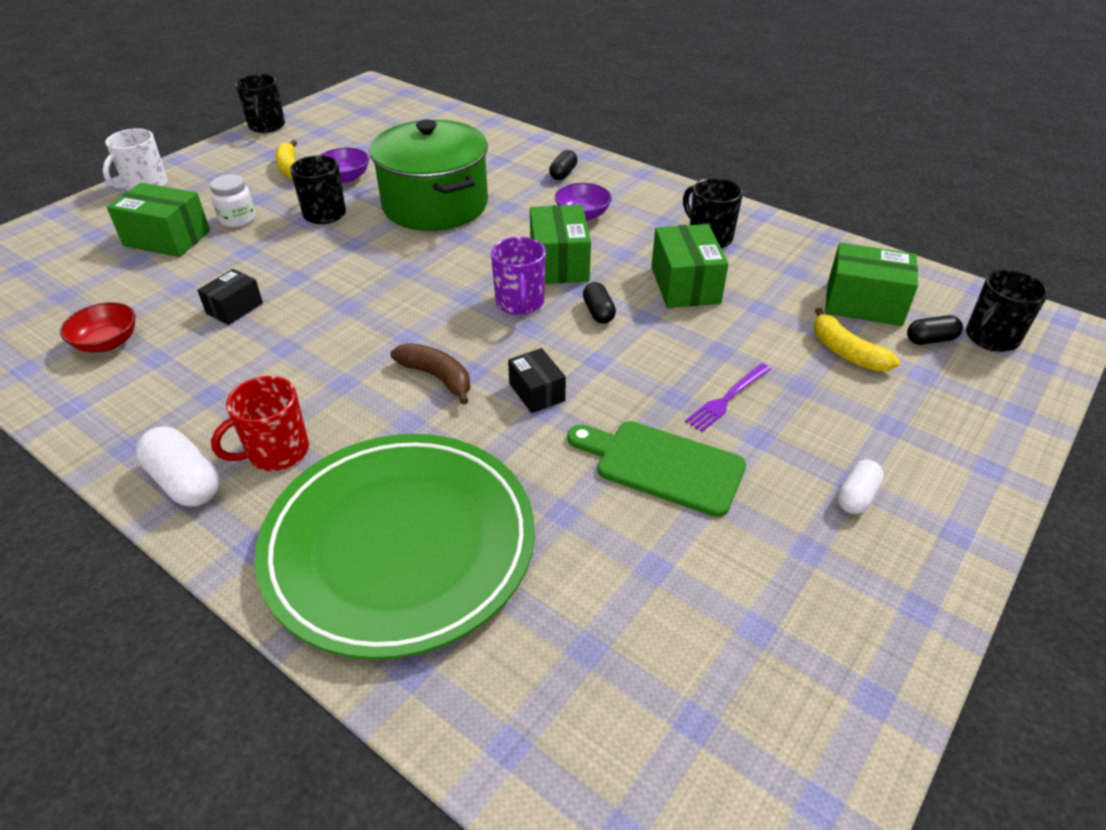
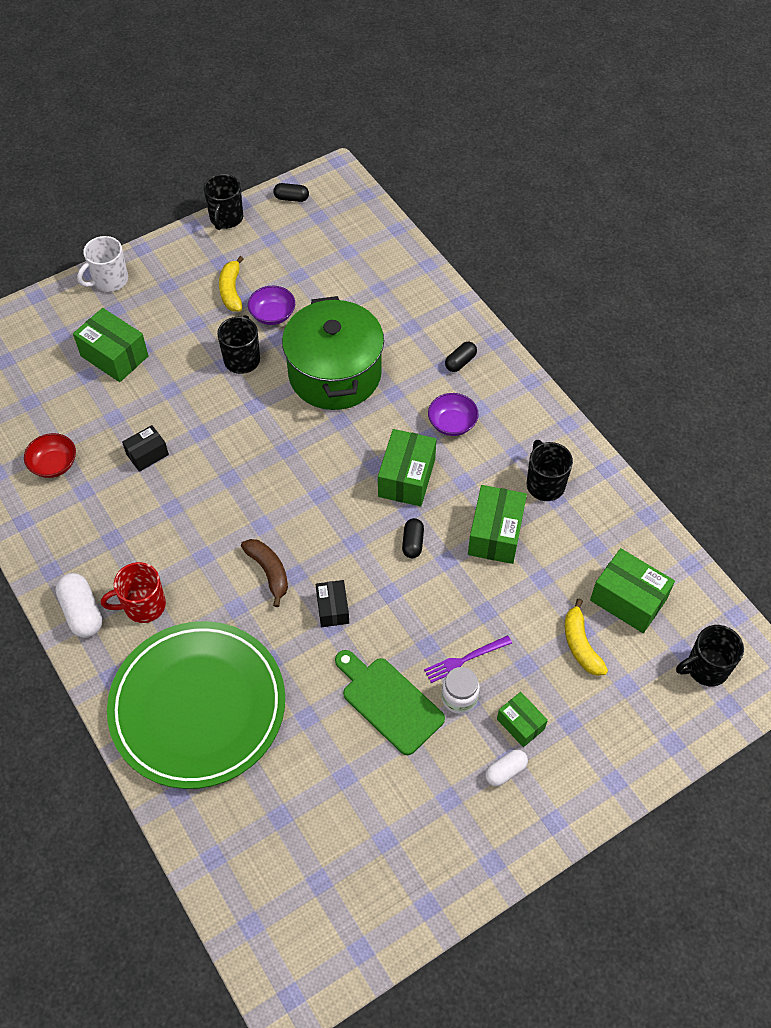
camera: 20 degrees right, 15 degrees up
(238, 219) = (172, 347): white jar -> white jar (459, 698)
(520, 303) = (357, 514): purple mug -> none
(837, 442) = (520, 724): none -> green box
(930, 340) = (656, 654): black capsule -> black capsule (291, 198)

